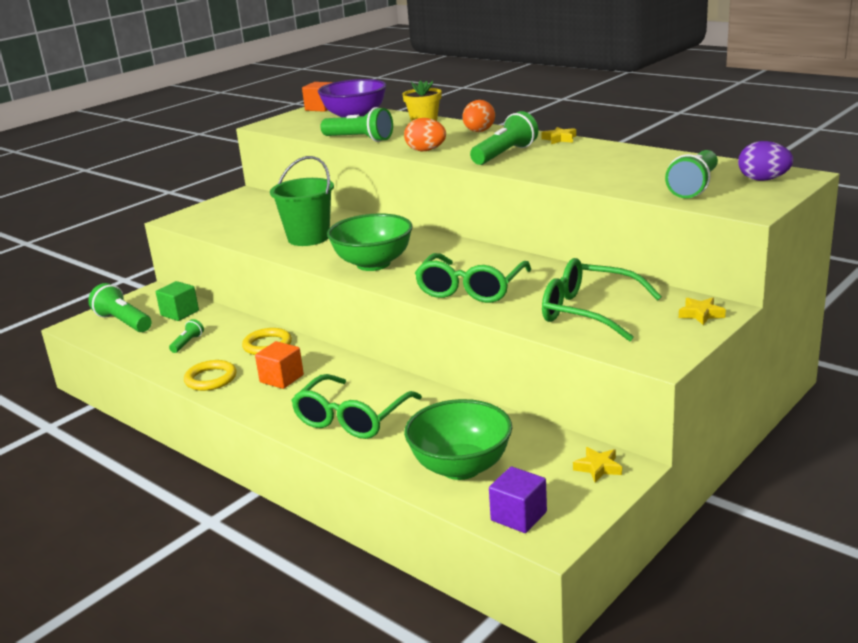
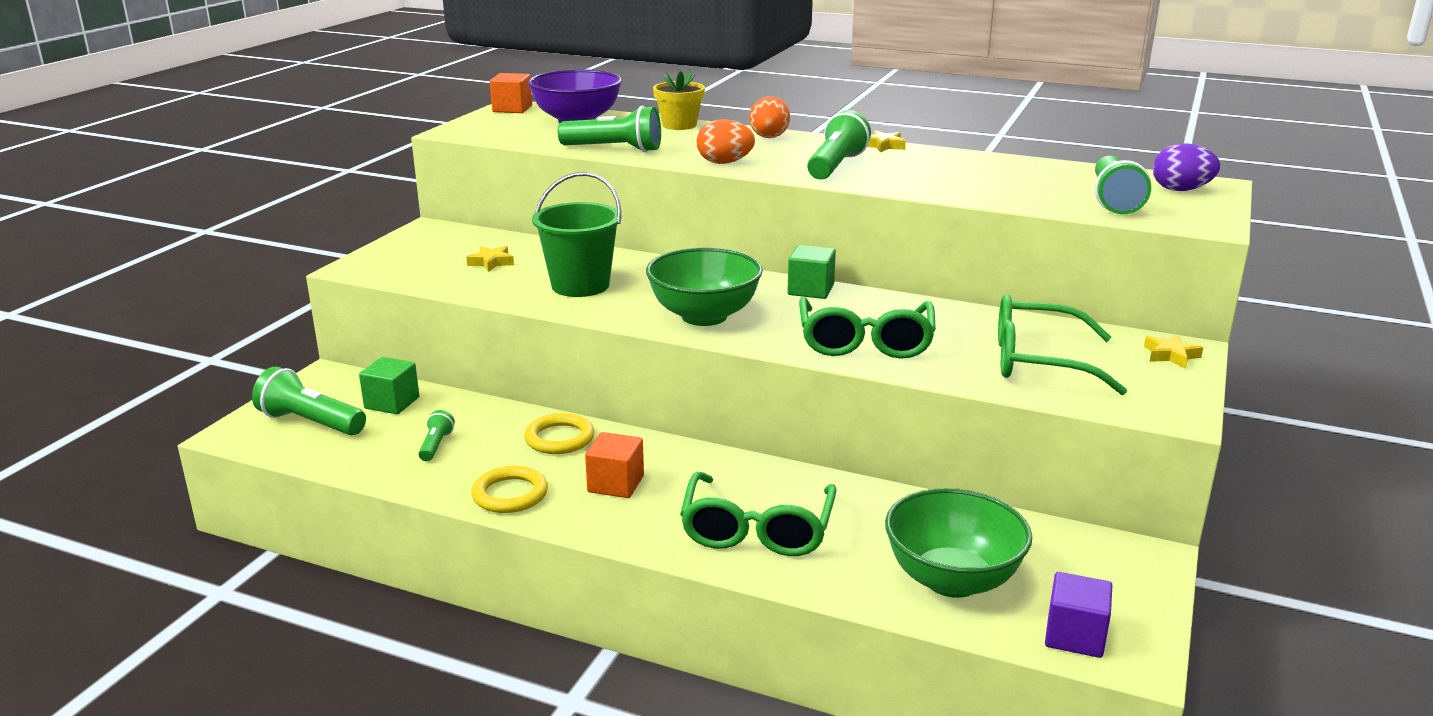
camera: 20 degrees left, 0 degrees up
(466, 249) = (810, 290): none -> green cube
(598, 468) = (1119, 559): yellow star -> yellow star (491, 262)

